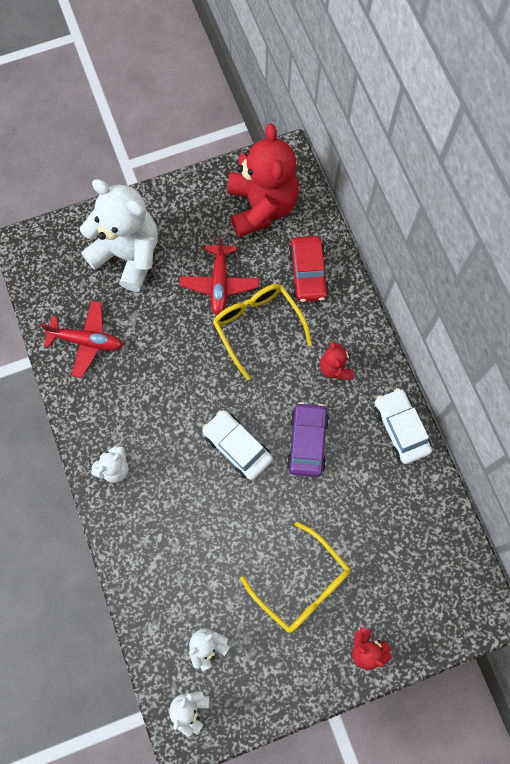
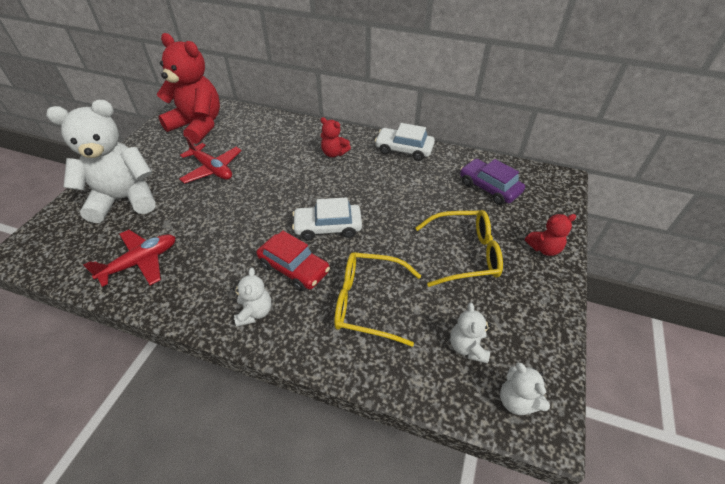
camera: 50 degrees left, 25 degrees down
(257, 326) = (263, 169): yellow glasses -> yellow glasses (367, 302)
(307, 442) = (365, 192): purple car -> purple car (489, 187)
(308, 273) = (263, 131): red car -> red car (294, 268)

